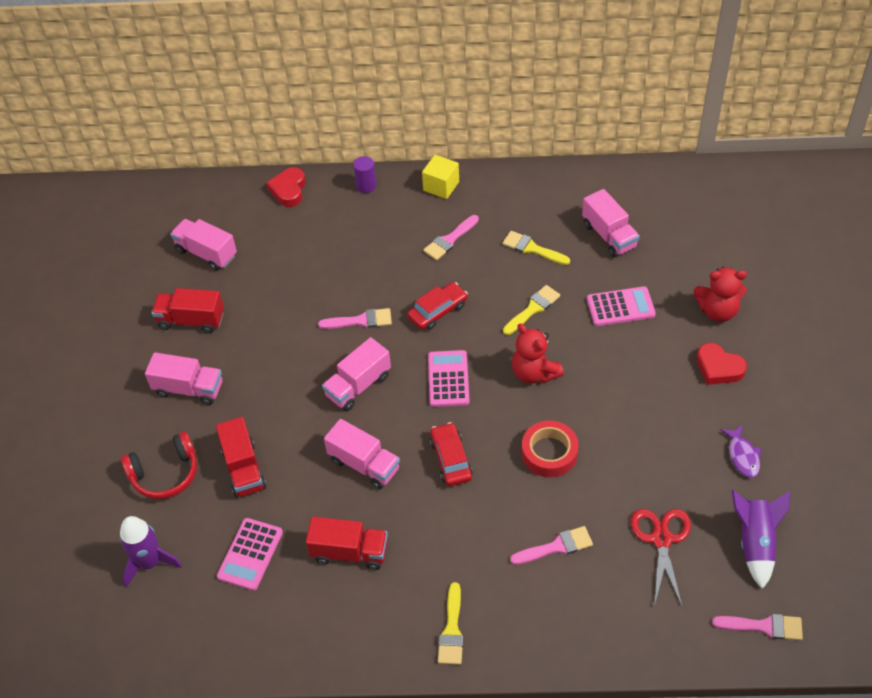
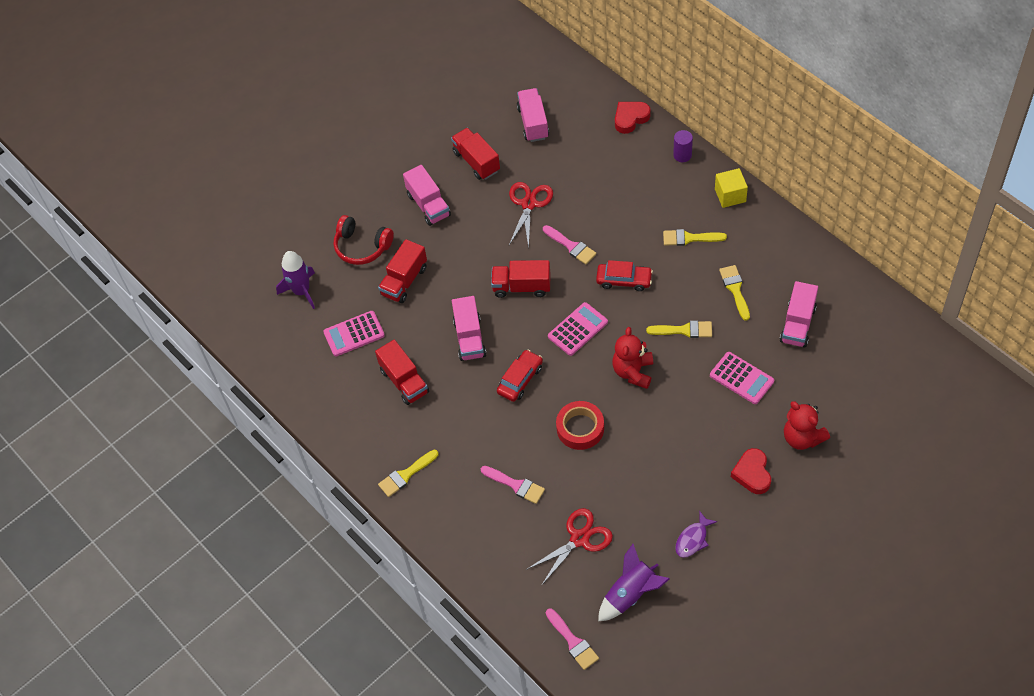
camera: 50 degrees right, 5 degrees up
(282, 317) = (529, 204): none -> red scissors
(358, 385) = (522, 287): pink truck -> red truck
(449, 240) = (689, 238): pink brush -> yellow brush

